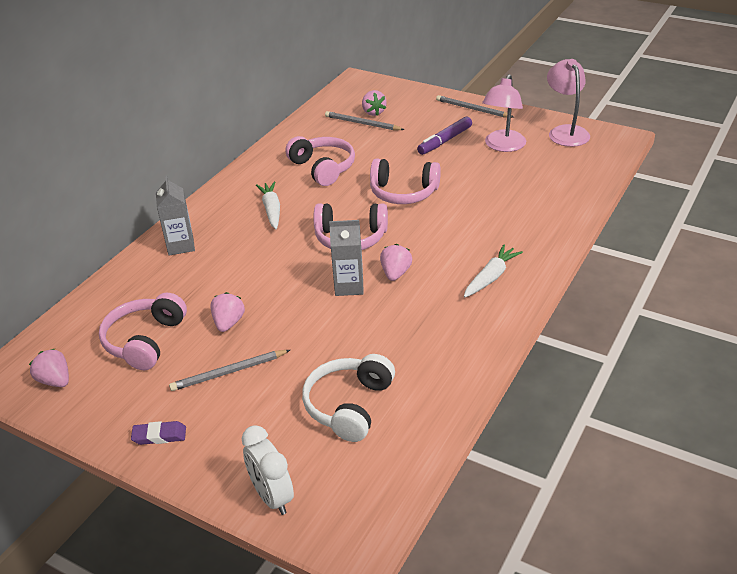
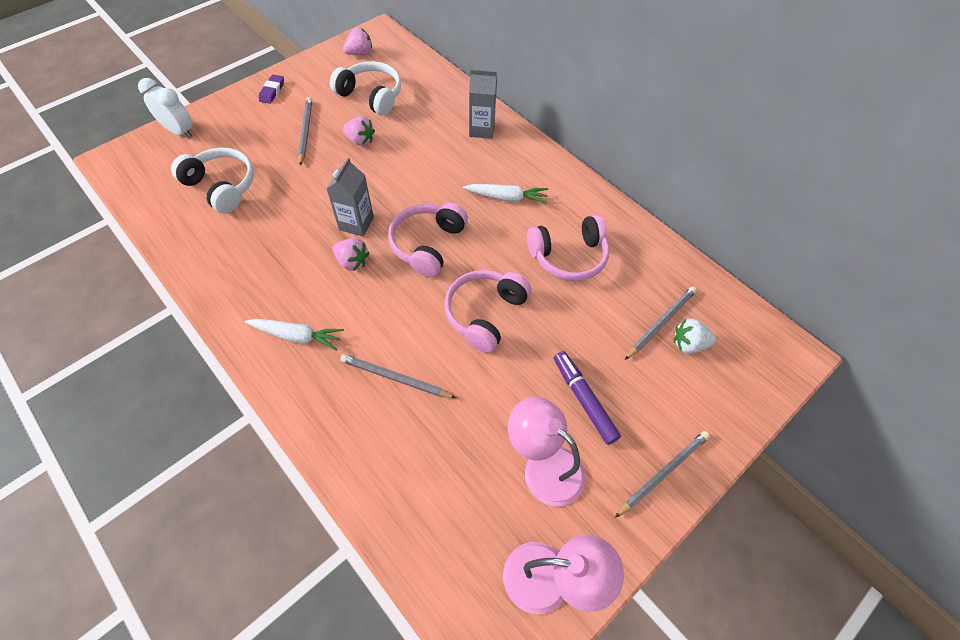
camera: 105 degrees right, 20 degrees up
(145, 341) = (371, 96): pink headphones -> white headphones
(272, 496) = (179, 131): white clock -> white clock turned 45 degrees clockwise
(373, 112) = (688, 344): pink strawberry -> white strawberry
(489, 217) = (395, 378): none -> grey pencil
(491, 277) = (297, 336): white carrot -> white carrot turned 45 degrees counterclockwise

